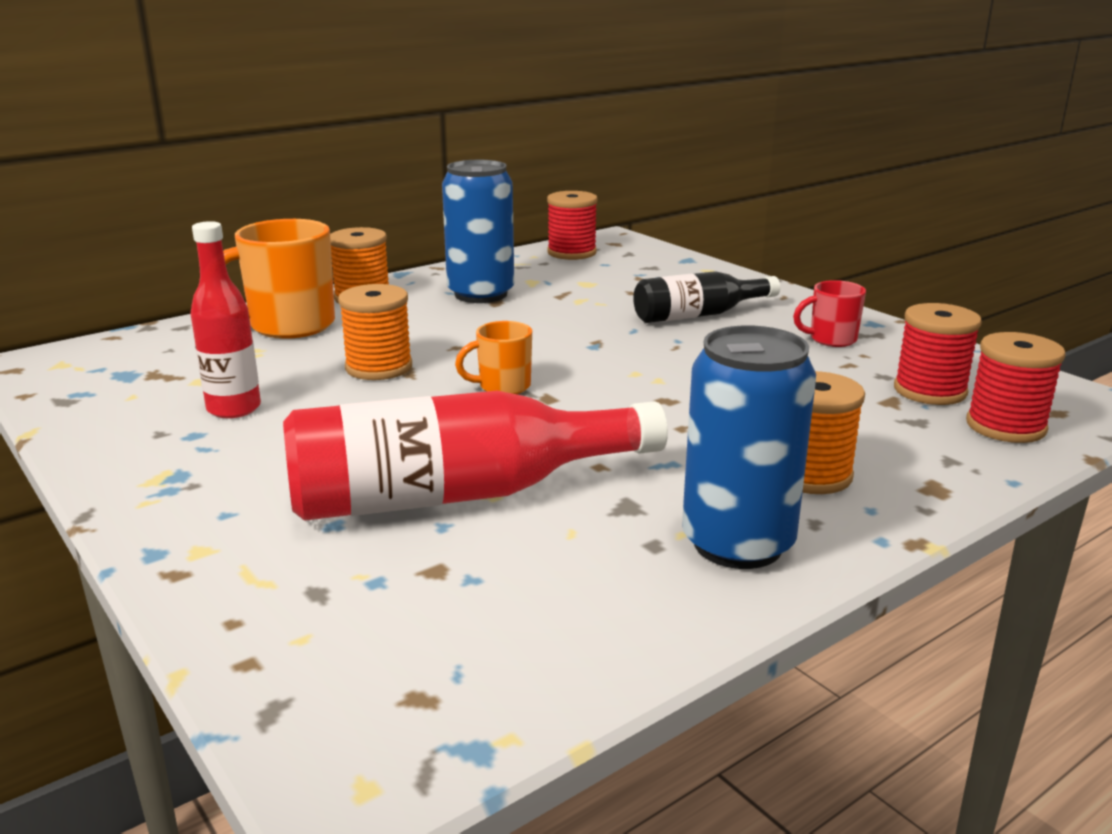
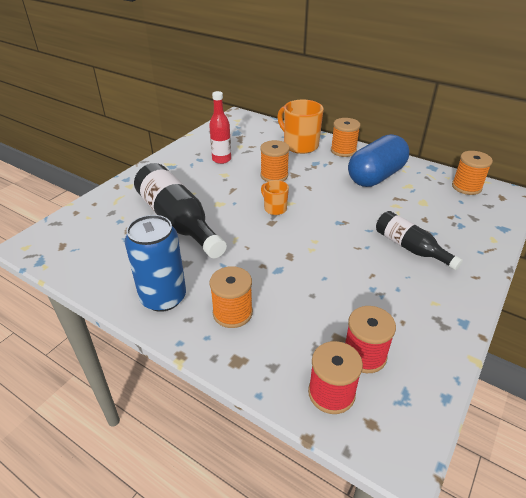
camera: 70 degrees right, 15 degrees up
(457, 495) = (178, 221): red bottle -> black bottle
(481, 294) = (376, 176): blue can -> blue capsule
(571, 253) = (466, 187): red spool -> orange spool
(831, 339) = (416, 305): red mug -> none

